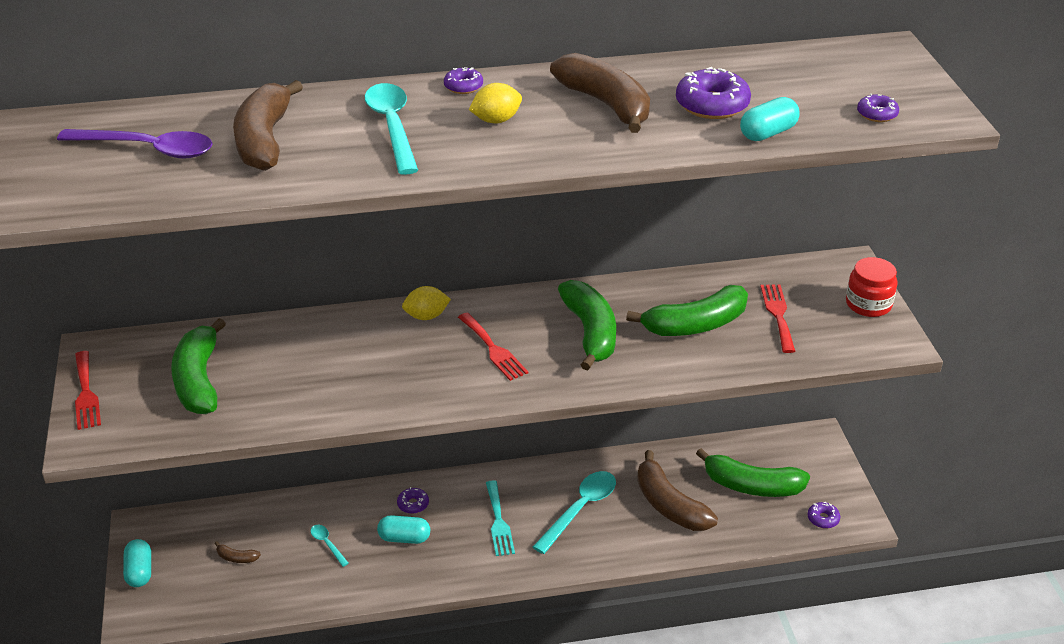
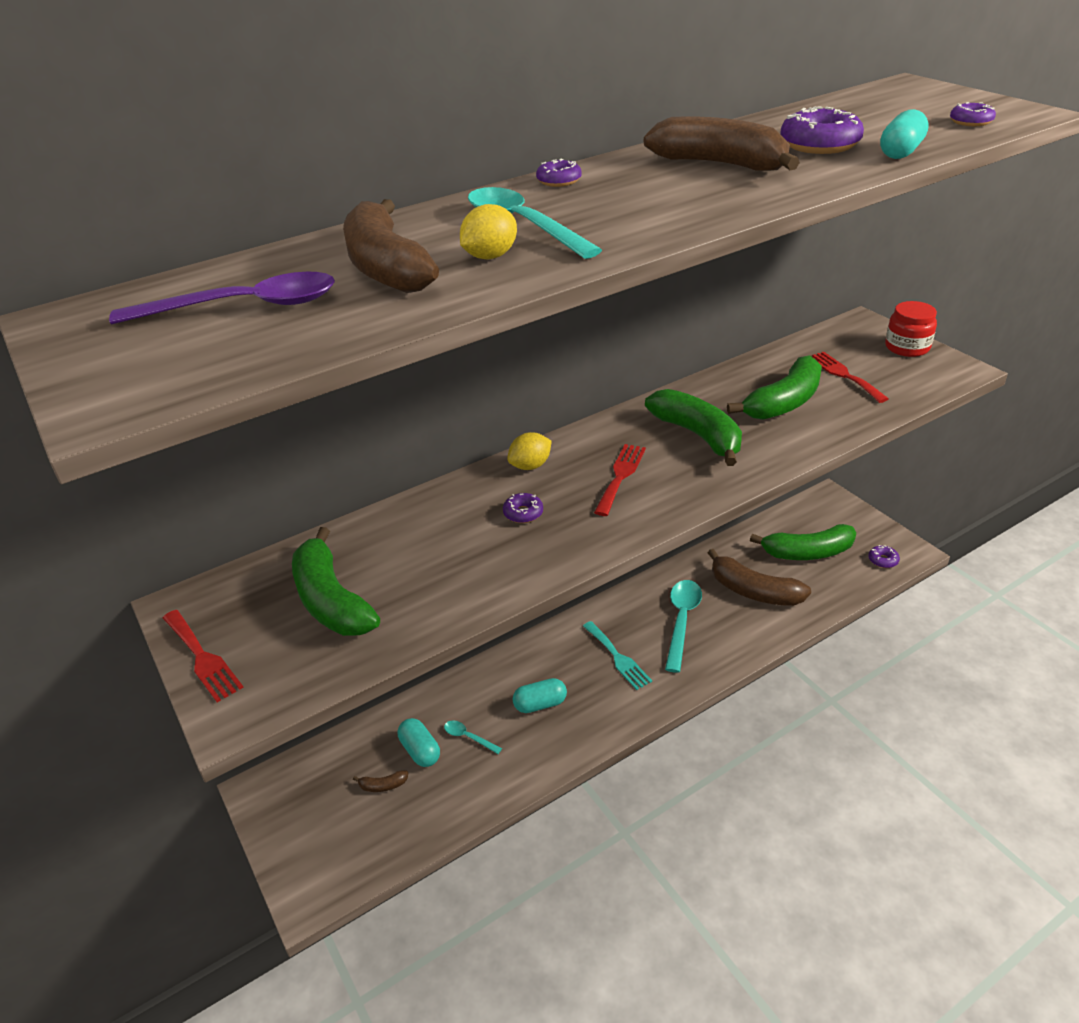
camera: 20 degrees left, 0 degrees up
(139, 571) = (284, 840): turquoise capsule -> turquoise capsule (420, 750)
(413, 504) = (528, 669): purple donut -> purple donut (523, 513)
(493, 349) = (620, 476): red fork -> red fork turned 105 degrees counterclockwise
(496, 120) = (628, 197): yellow lemon -> yellow lemon (490, 256)

